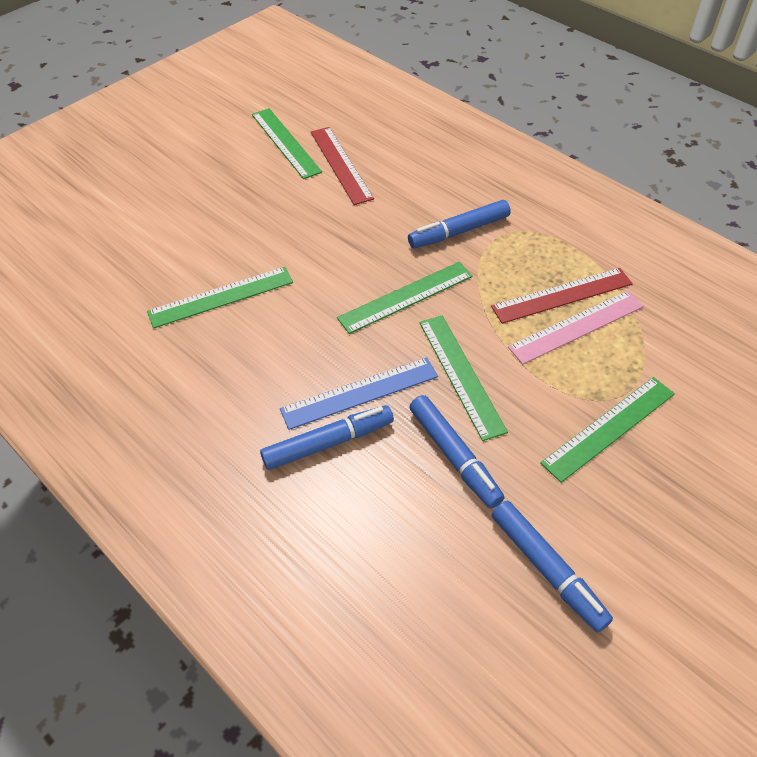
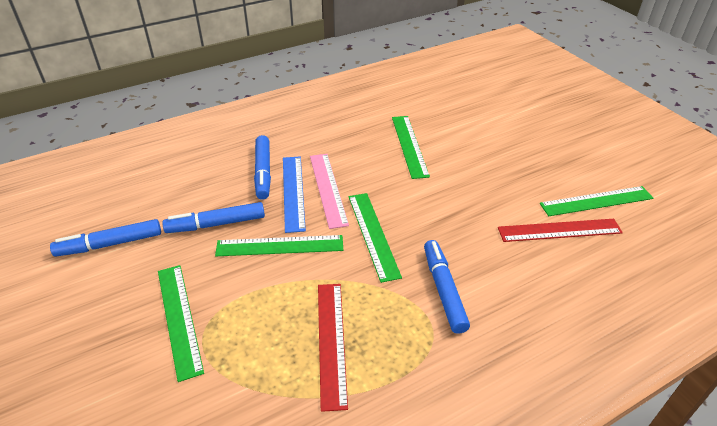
camera: 105 degrees right, 10 degrees down
(577, 326) = (289, 338): pink ruler -> pink ruler (328, 189)

